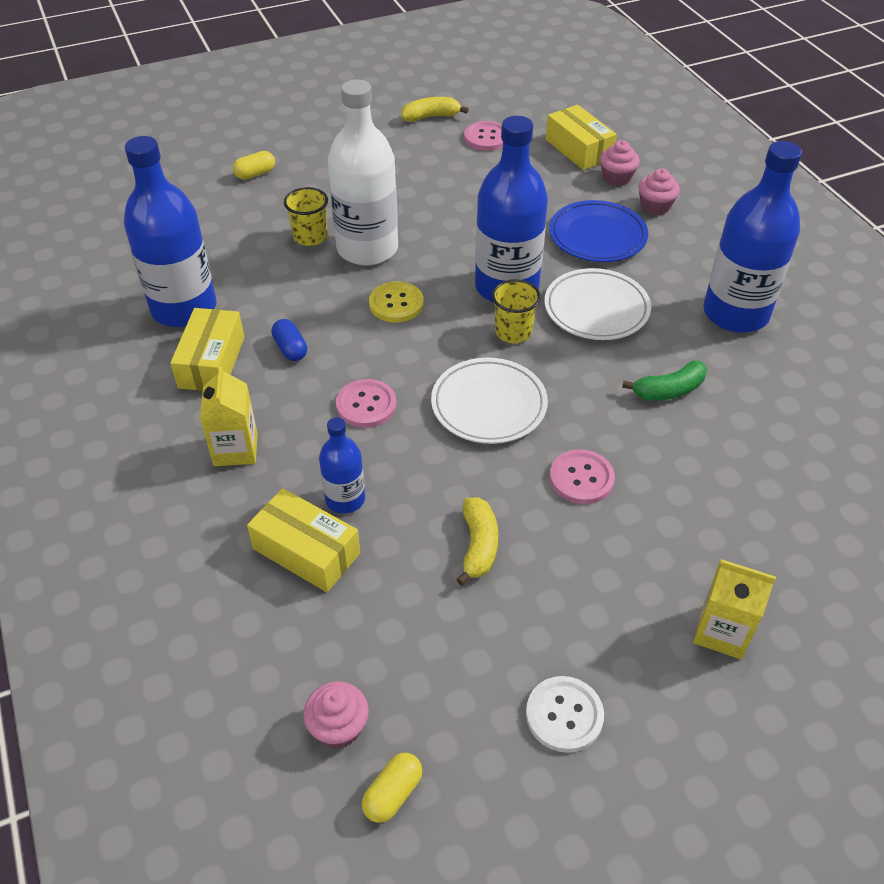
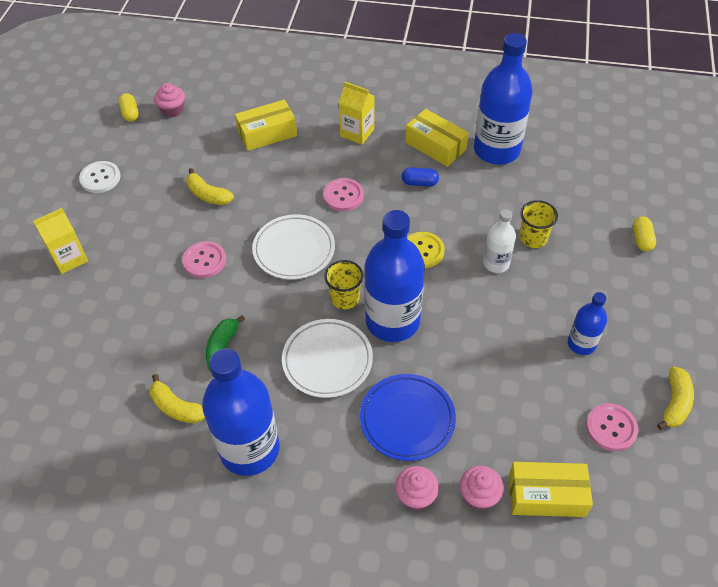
camera: 125 degrees right, 5 degrees up
(345, 499) = (285, 159): blue bottle -> blue bottle (581, 344)
(367, 249) = (496, 263): white bottle -> white bottle, size x0.51
(762, 386) = (177, 407): none -> yellow banana

